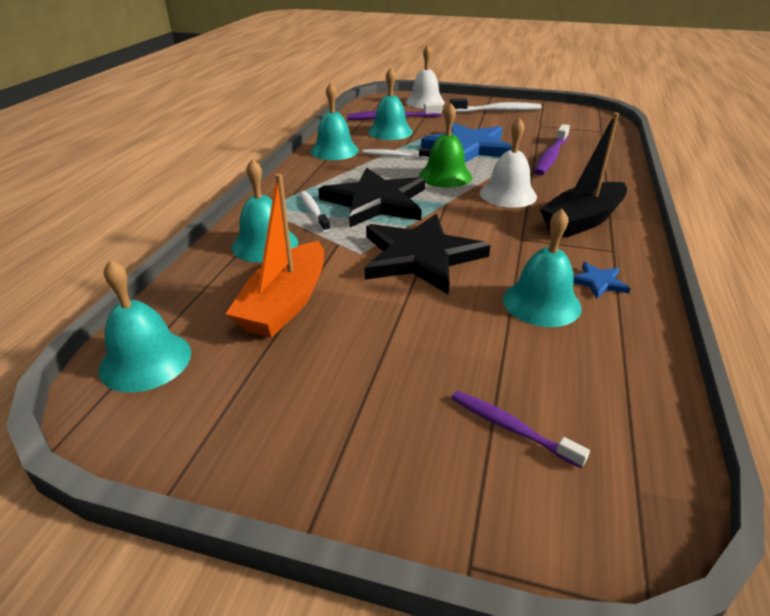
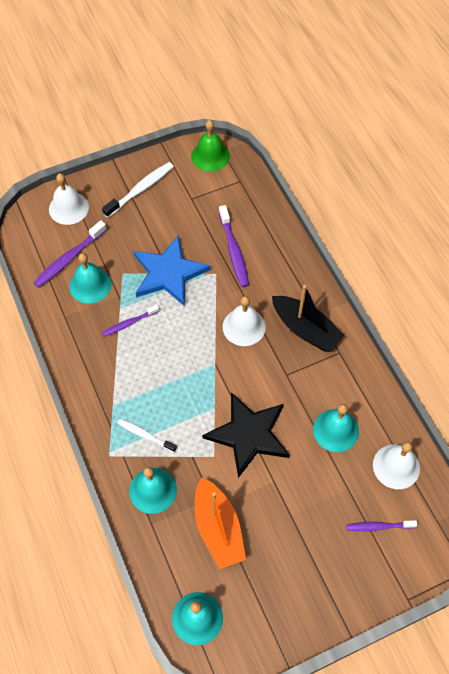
camera: 40 degrees left, 25 degrees up
(334, 150) = (77, 345): turquoise bell -> none
(376, 201) = (172, 395): black star -> none
(395, 156) = (129, 323): white toothbrush -> purple toothbrush
(445, 176) = (187, 329): green bell -> green bell (210, 156)
(582, 220) = (305, 329): black boat -> black boat turned 60 degrees counterclockwise
(598, 282) = (350, 391): blue star -> none
(609, 380) = (396, 466): none -> white bell

